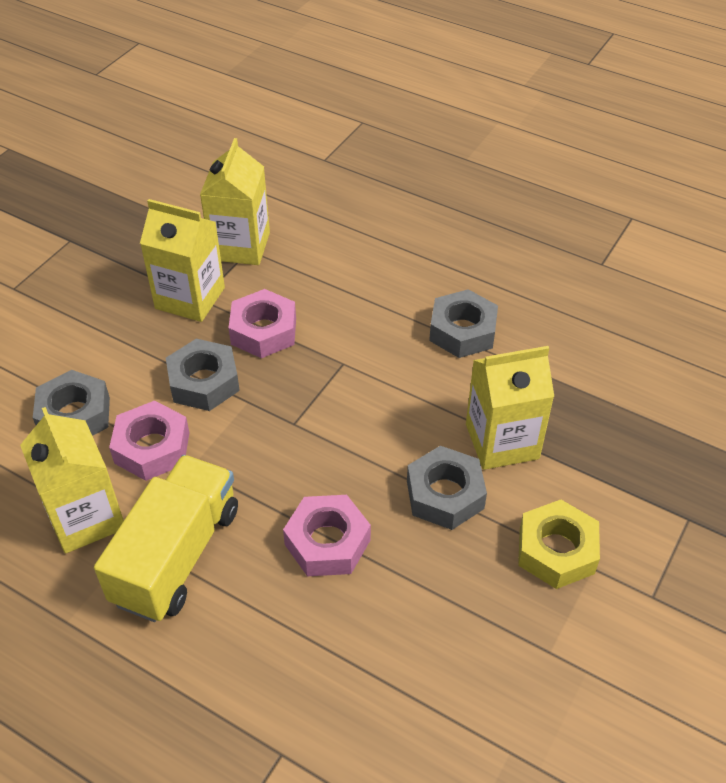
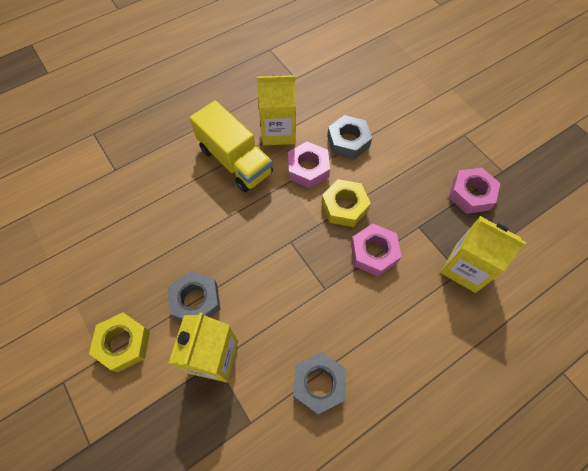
camera: 115 degrees right, 15 degrees up
(190, 298) = (421, 221): yellow carton -> none
(204, 382) = (344, 206): grey nut -> yellow nut
(327, 542) = (203, 227): pink nut -> pink nut (471, 194)

